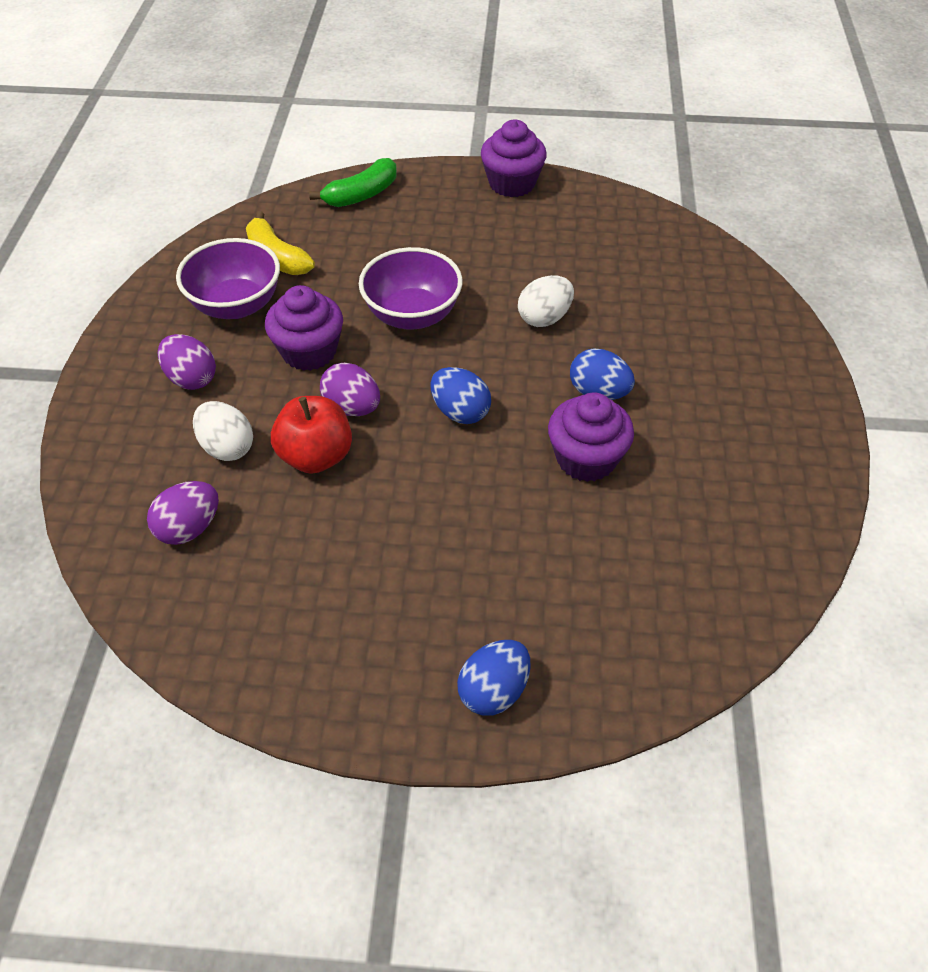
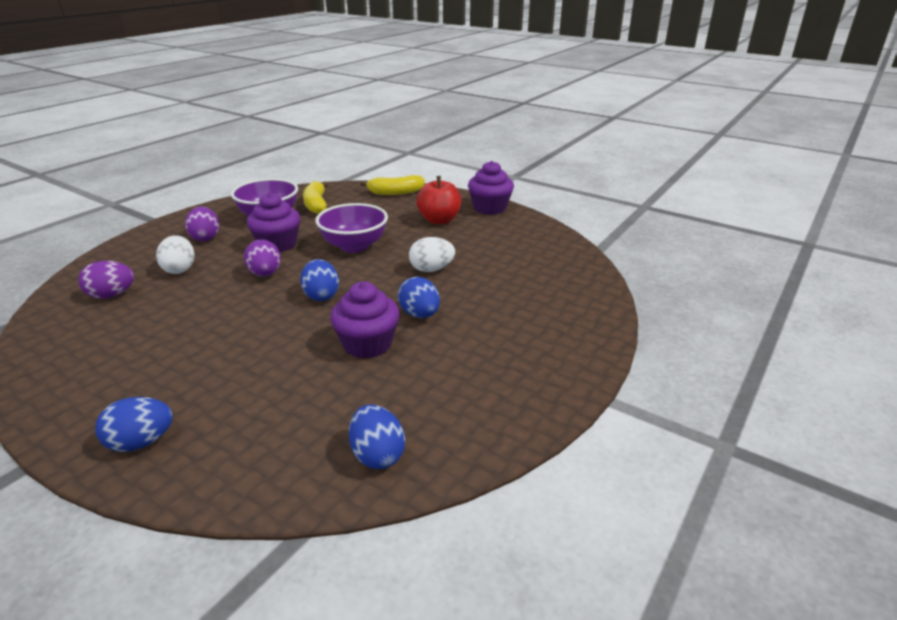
camera: 30 degrees right, 20 degrees down
(316, 456) = (216, 288): red apple -> red apple (439, 220)
(361, 195) = (395, 192): green banana -> yellow banana
(730, 583) = (377, 455): none -> blue egg

